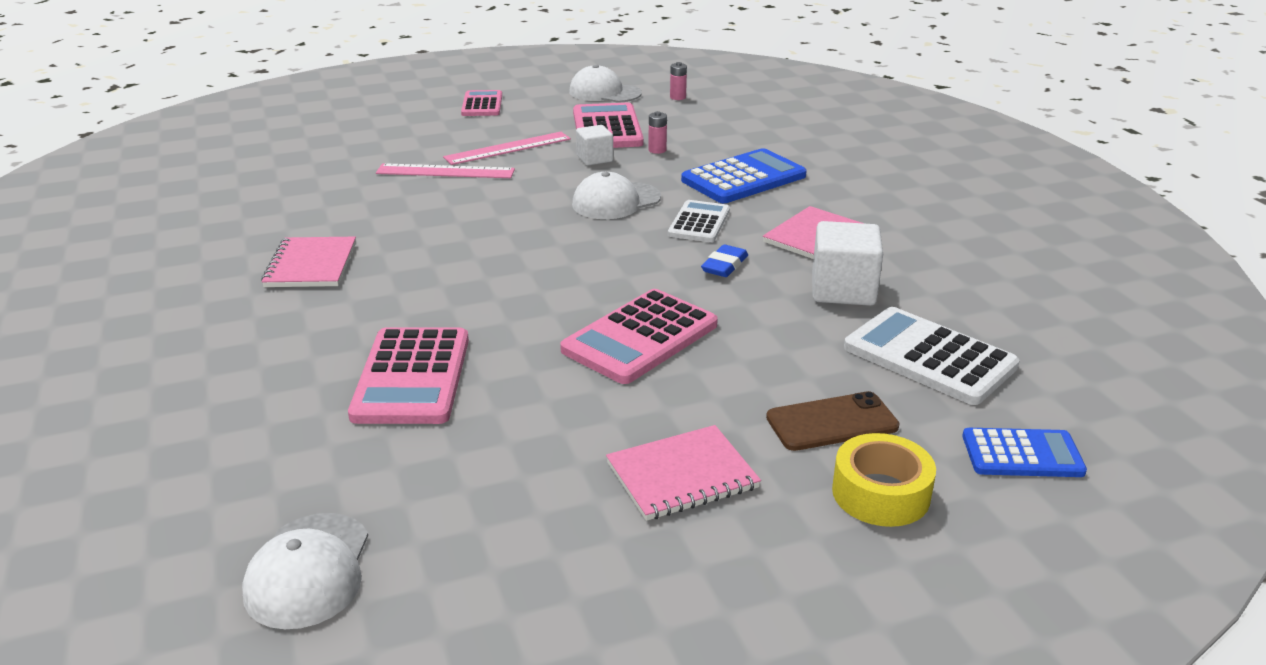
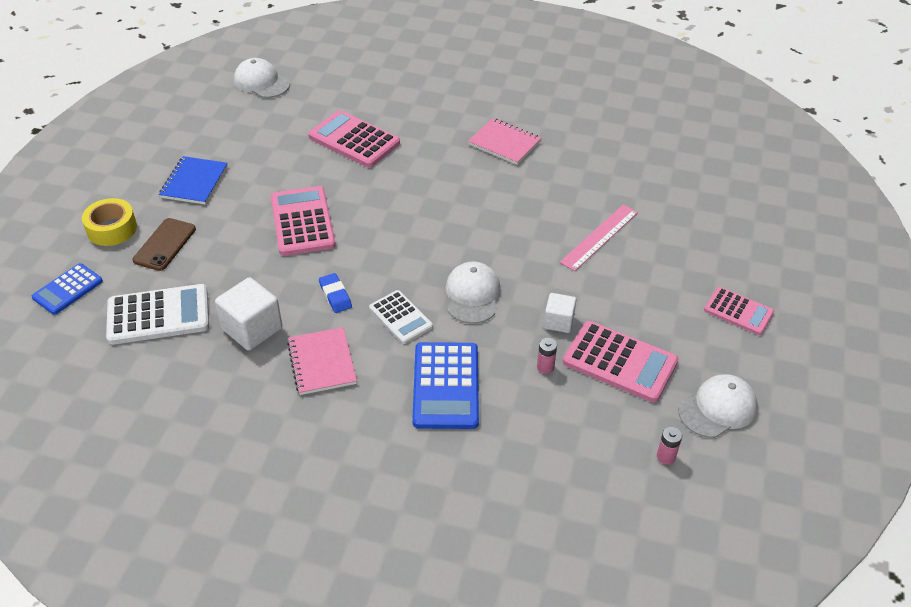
camera: 125 degrees right, 15 degrees up
(508, 148) = (620, 285): pink ruler -> none
(682, 475) = (194, 182): pink notebook -> blue notebook

